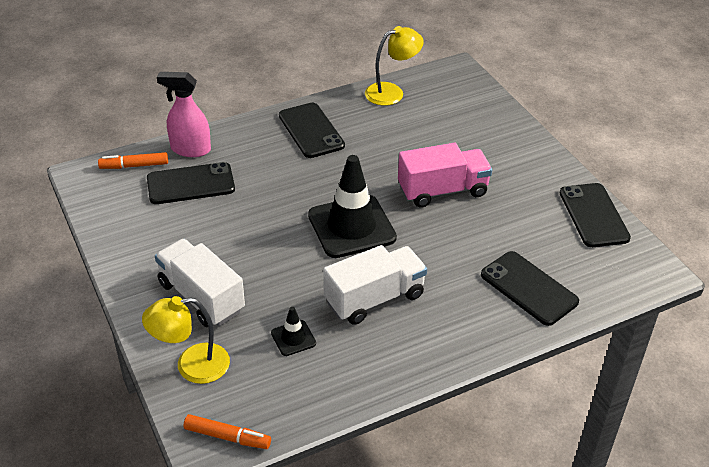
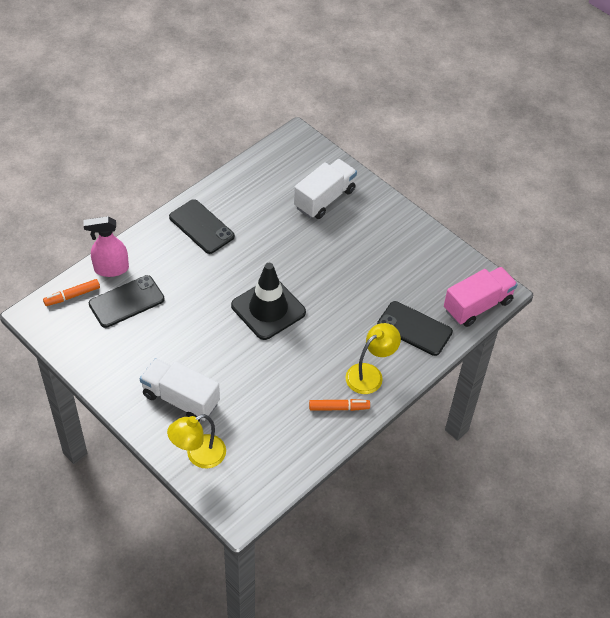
camera: 20 degrees left, 10 degrees up
(227, 437) = (248, 501): orange marker -> orange marker (338, 408)
(293, 338) = (262, 414): black traffic cone -> none
(374, 298) = (308, 366): white truck -> white truck (324, 199)
(392, 92) = (252, 173): yellow lamp -> yellow lamp (370, 374)
(442, 191) = (325, 259): pink truck -> pink truck (477, 305)
(594, 215) = (442, 254): black phone -> none

